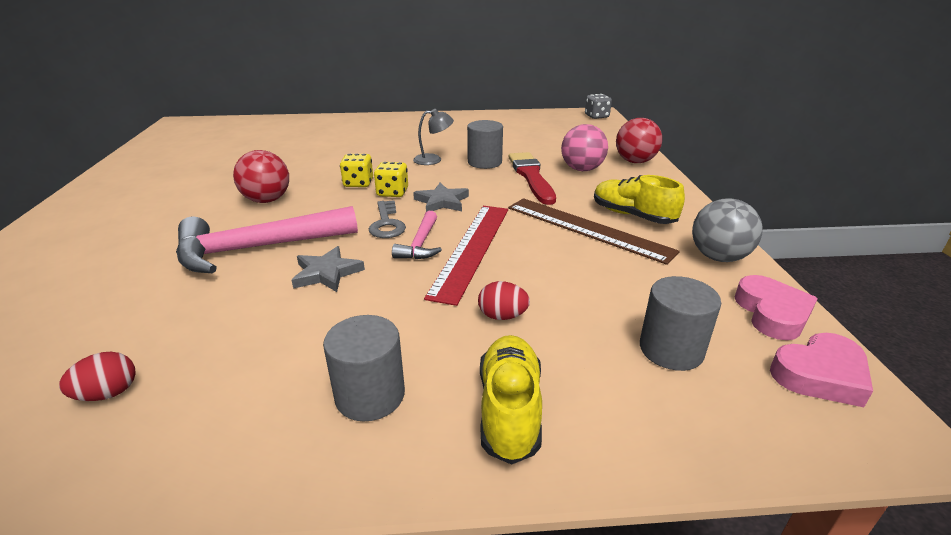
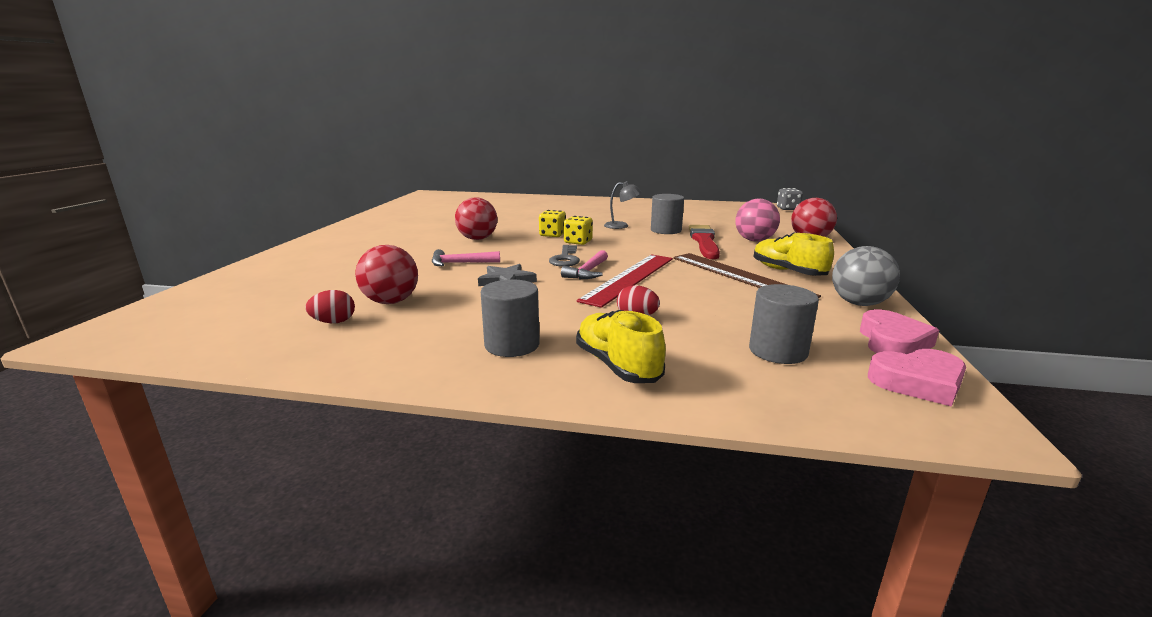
camera: 15 degrees right, 10 degrees down
(182, 337) = (391, 302): none -> red ball
(258, 248) = (460, 263): pink hammer -> pink hammer, size x0.50
(442, 201) = (617, 250): grey star -> none
(509, 410) = (617, 365): yellow shoe -> yellow shoe turned 45 degrees counterclockwise

